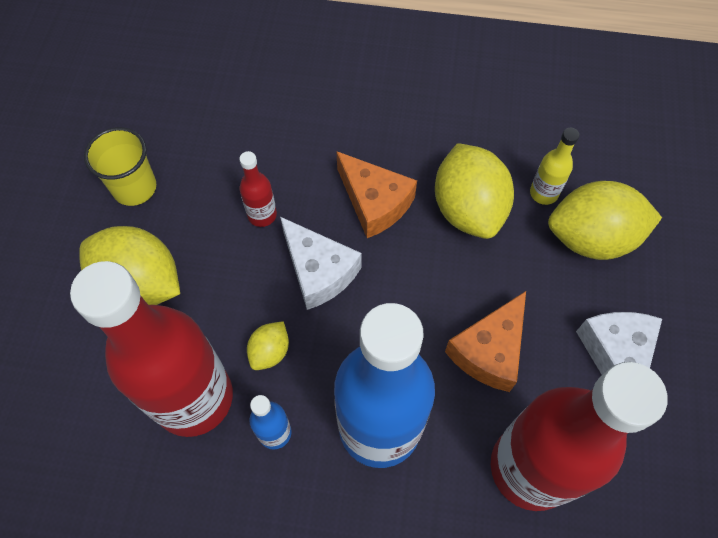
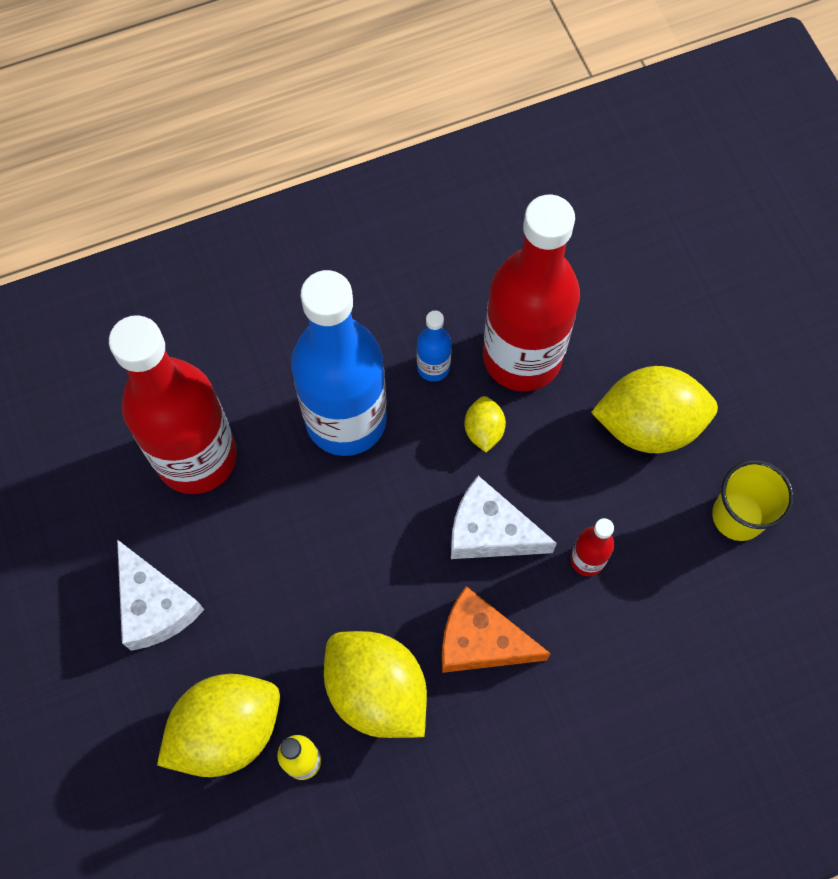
camera: 150 degrees right, 5 degrees up
(489, 351) = (280, 542): orange cheese -> none

